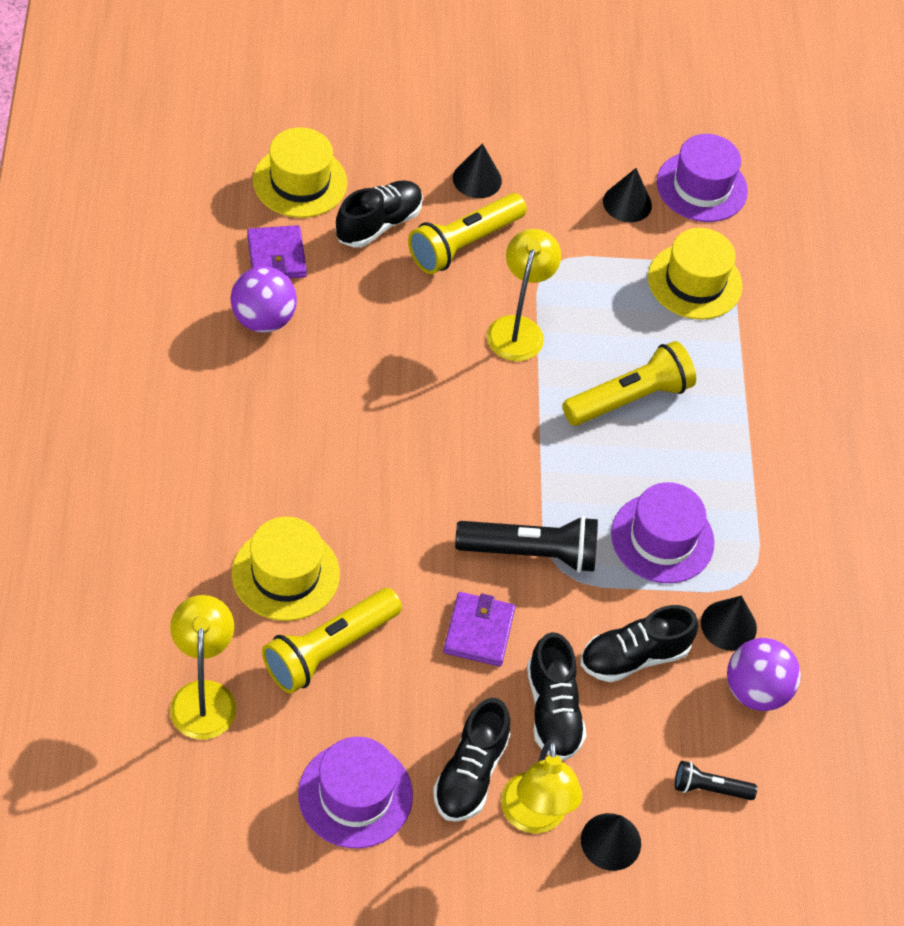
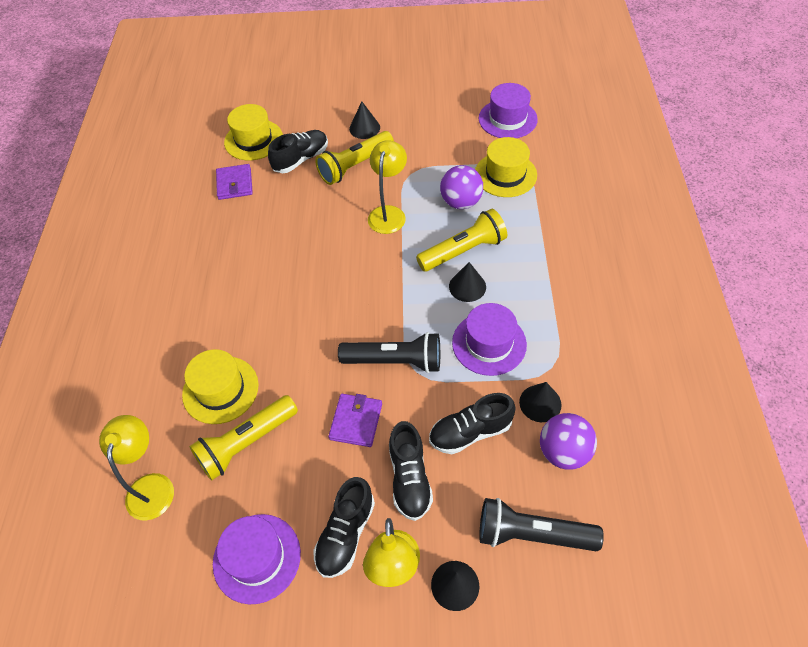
camera: 10 degrees right, 0 degrees up
(263, 319) = (222, 222): purple ball -> purple ball (461, 202)
(627, 203) = (460, 133): black cone -> black cone (467, 286)
(710, 788) = (532, 534): black flashlight -> black flashlight, size x1.88

